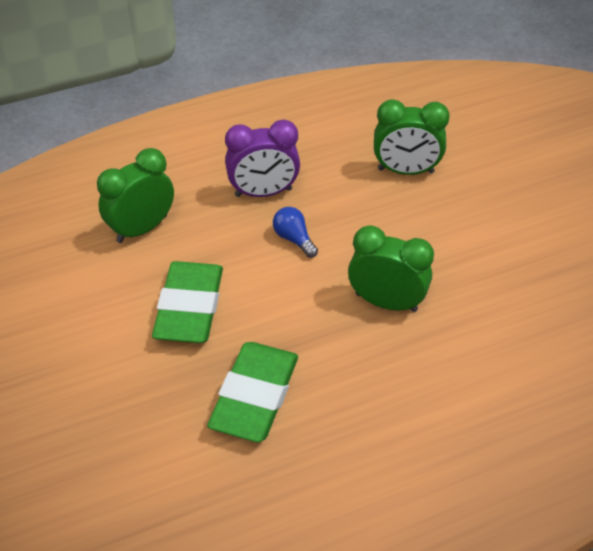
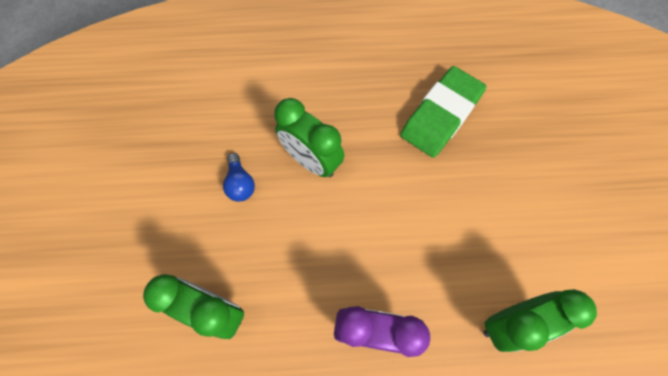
camera: 160 degrees left, 20 degrees up
(189, 307) = (476, 209): green eraser -> none
(294, 239) = (363, 255): blue light bulb -> blue light bulb (240, 183)

